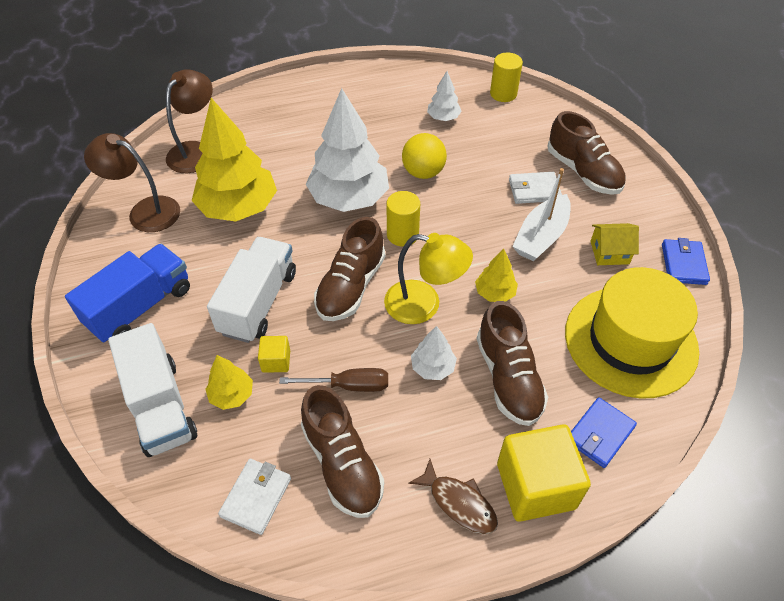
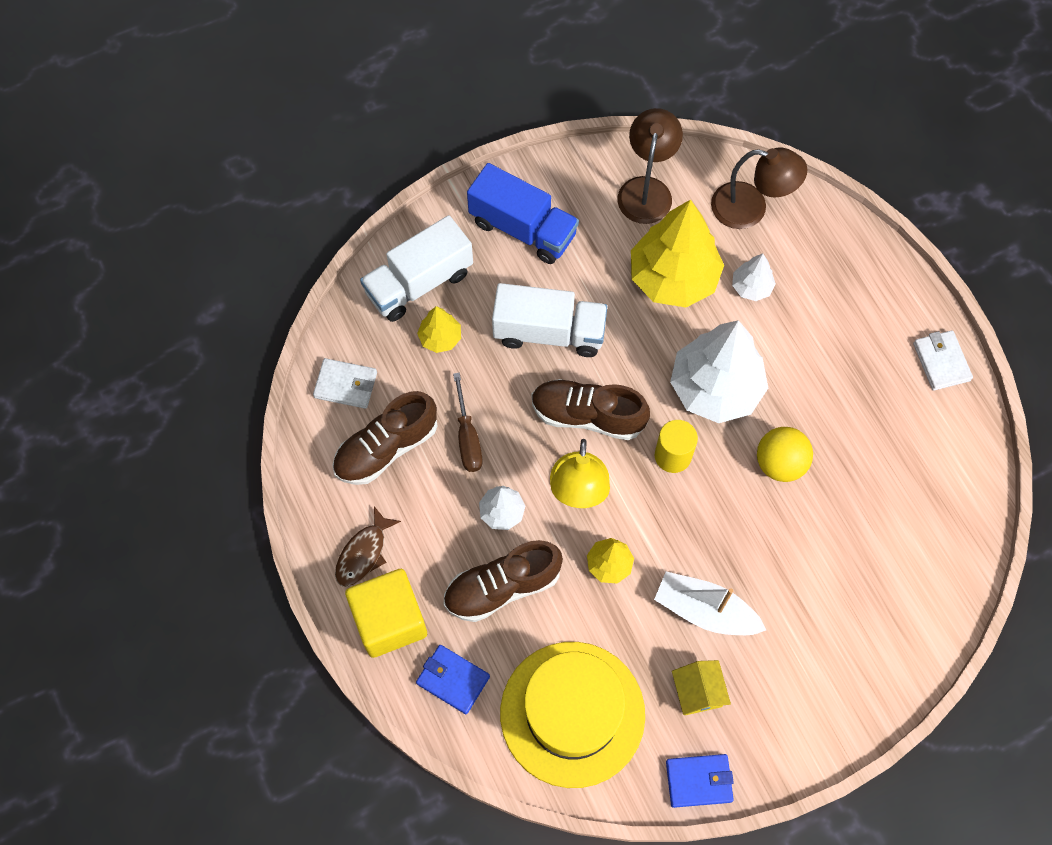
camera: 80 degrees right, 15 degrees up
(276, 361) = (483, 366): yellow cube -> none
(443, 118) = (889, 474): white tree -> white tree (751, 287)
(503, 94) = (963, 546): yellow cylinder -> none
(534, 190) = (782, 598): white wallet -> white wallet (941, 362)
(583, 172) = (831, 658): brown shoe -> none

